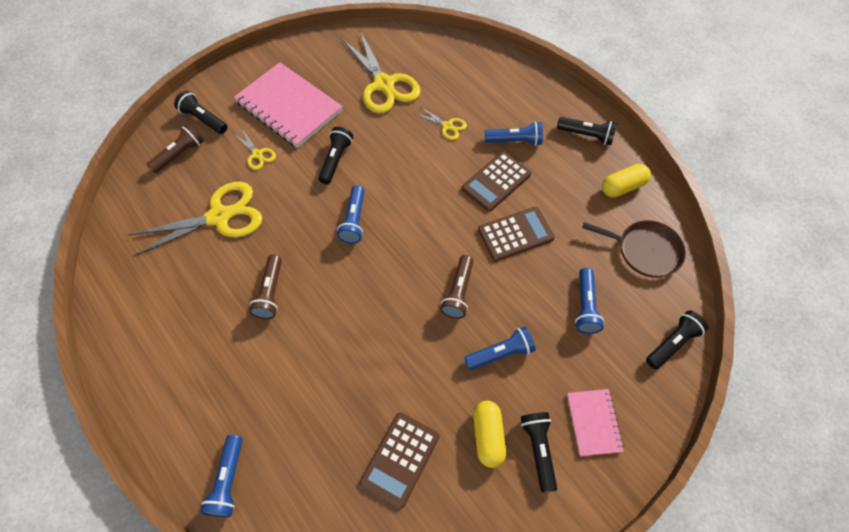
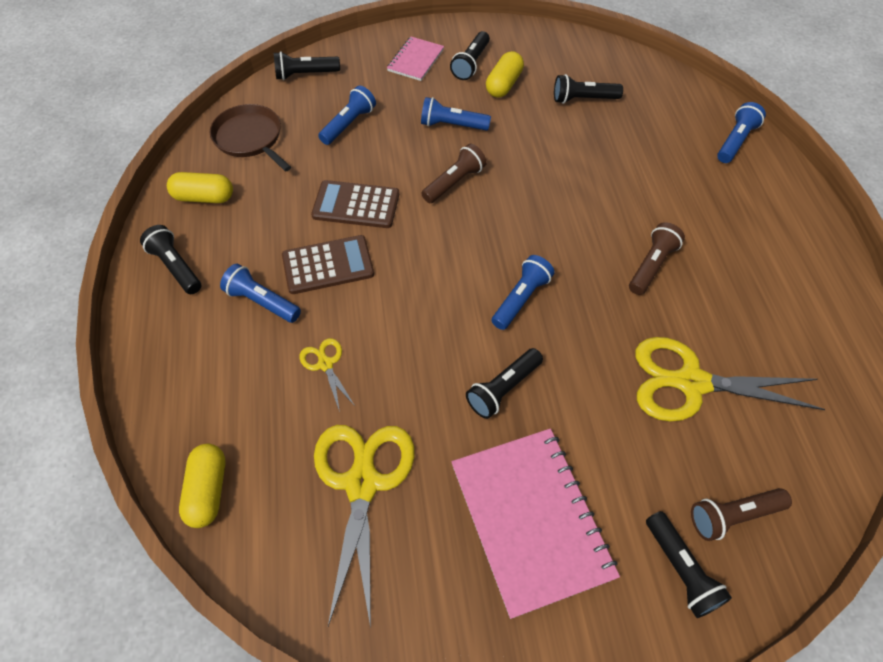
camera: 150 degrees left, 5 degrees down
(257, 154) = (611, 454): yellow scissors -> none
(400, 459) = (583, 99): brown calculator -> black flashlight
(456, 50) = (208, 491): none -> yellow capsule

